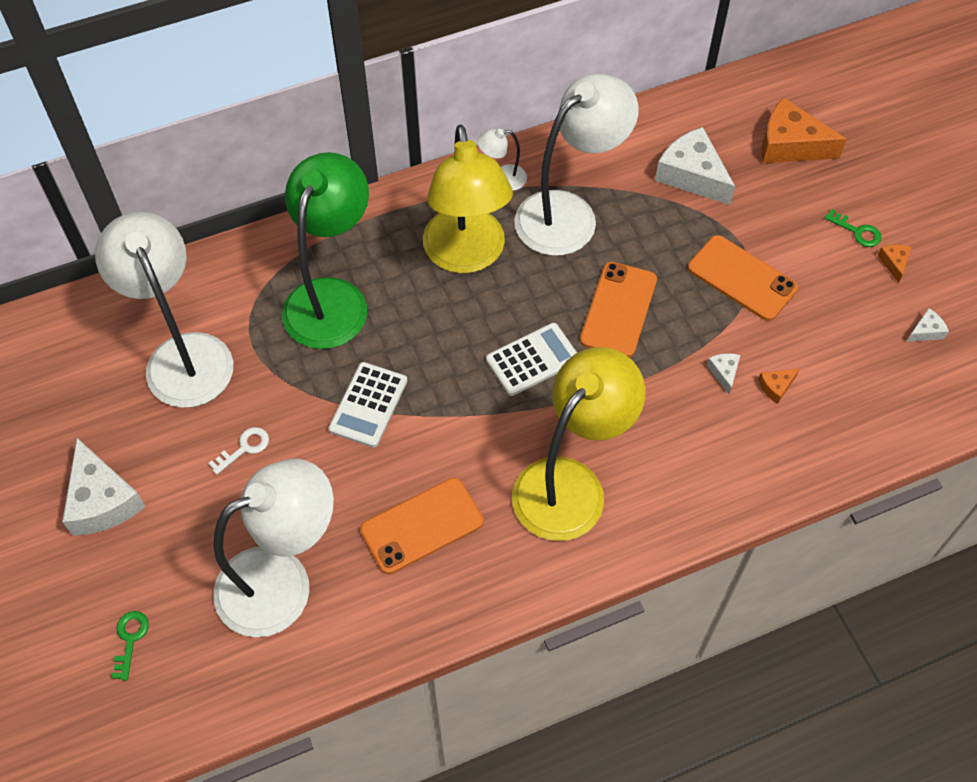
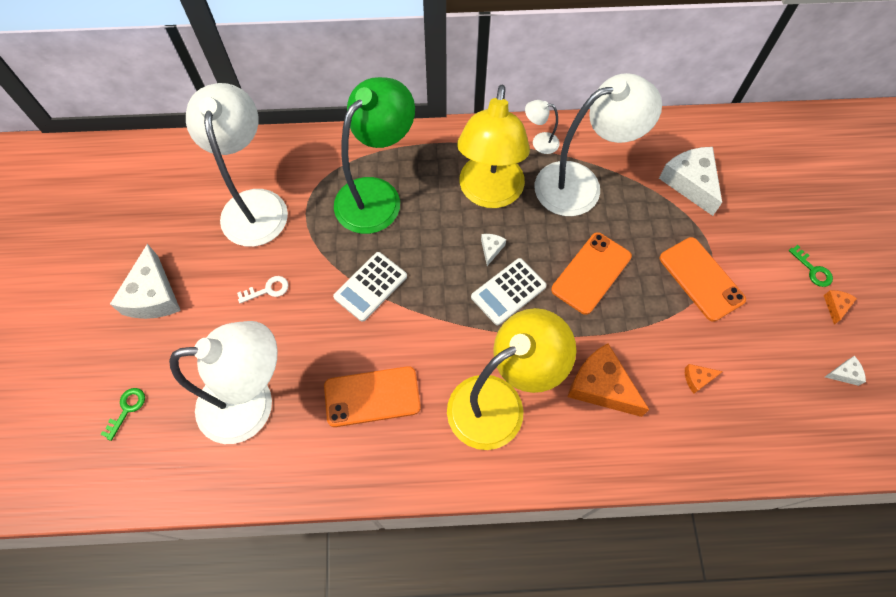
camera: 20 degrees right, 5 degrees up
(532, 360) = (508, 291): white calculator -> white calculator turned 150 degrees clockwise
(724, 373) = (658, 352): white cheese -> white cheese (491, 249)
(790, 145) = (780, 182): orange cheese -> orange cheese (601, 386)

